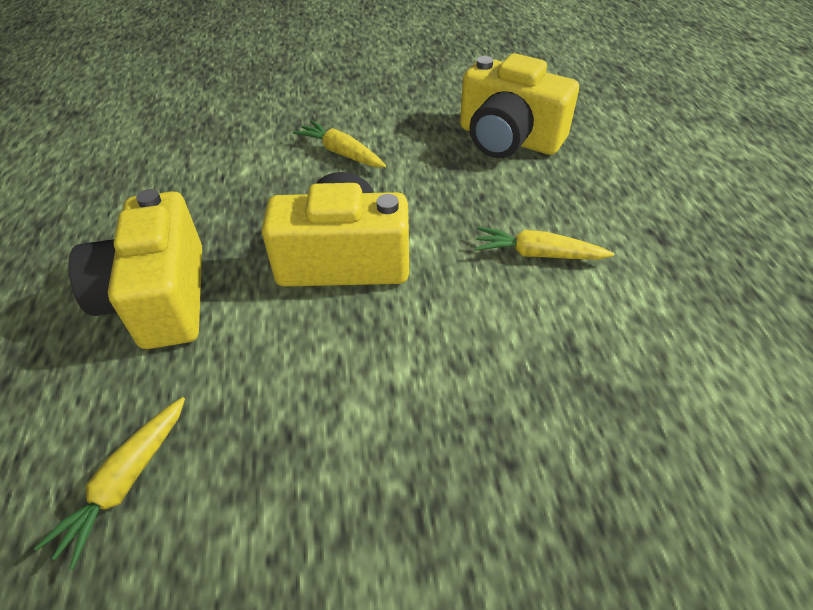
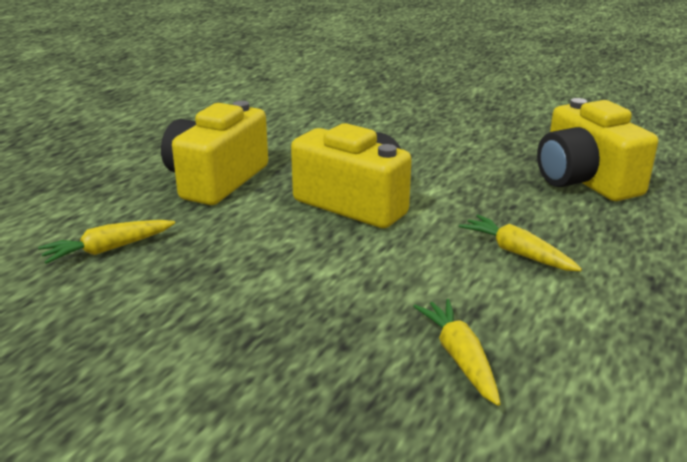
camera: 35 degrees right, 20 degrees down
(341, 153) = (426, 148): yellow carrot -> yellow carrot (460, 358)

